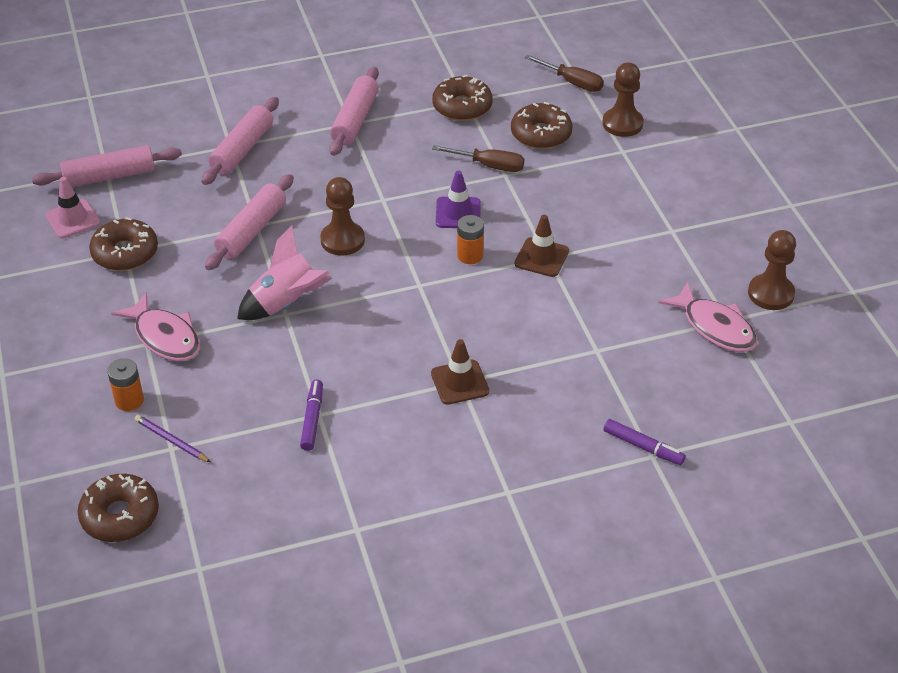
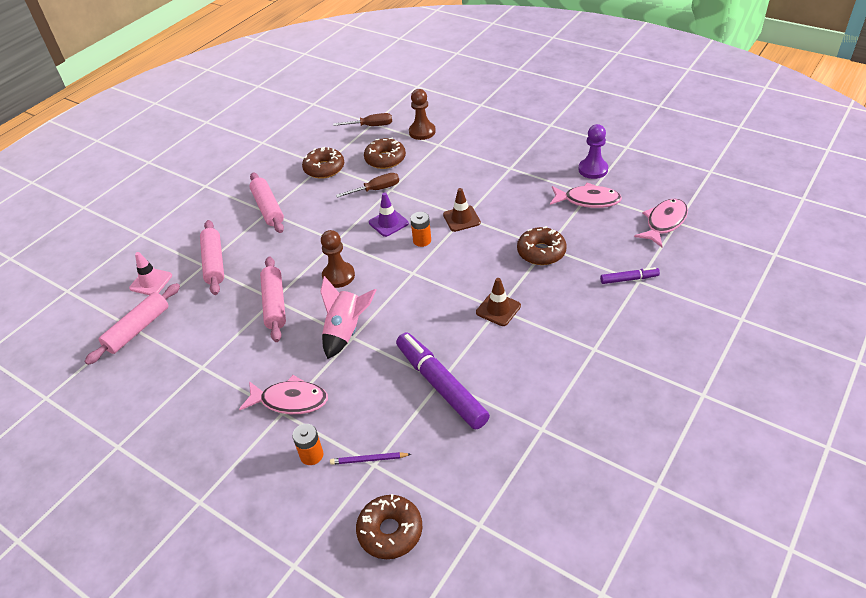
camera: 35 degrees left, 0 degrees up
(73, 219) = (140, 370): pink traffic cone -> pink traffic cone (151, 282)
(125, 253) = (203, 368): brown donut -> brown donut (541, 252)
(312, 419) = (441, 385): purple marker -> purple marker, size x2.05
(770, 294) = (593, 169): brown pawn -> purple pawn
(773, 412) = (664, 223): none -> pink fish

